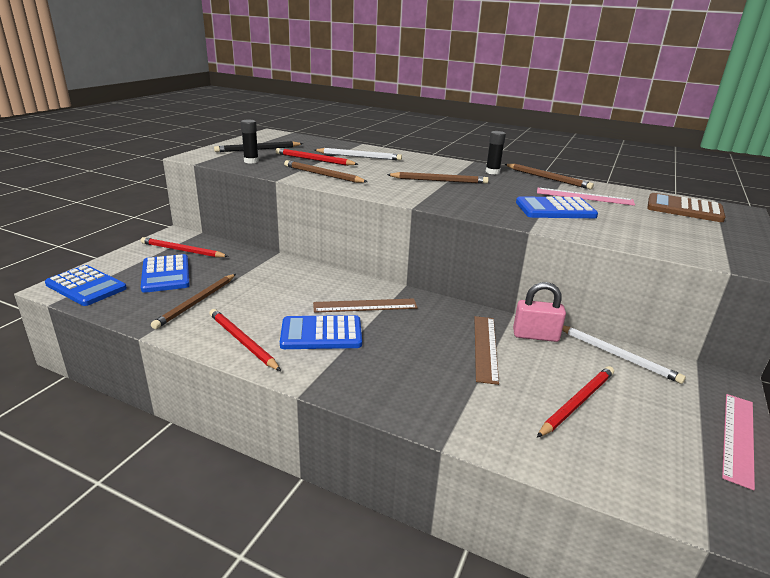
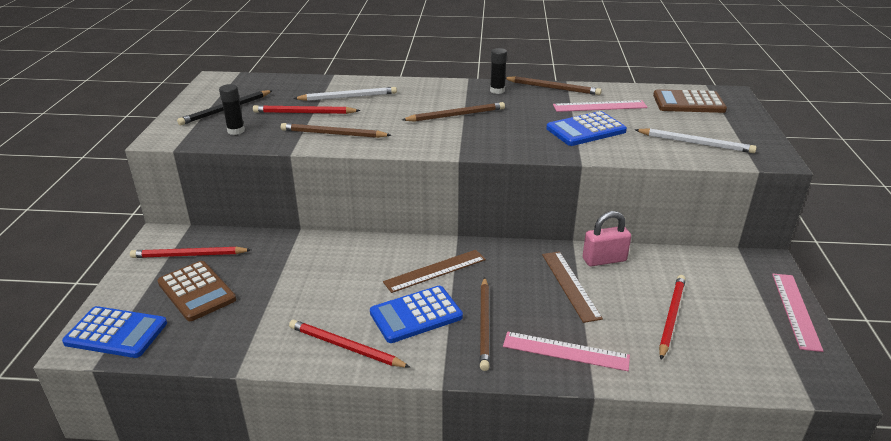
camera: 20 degrees left, 5 degrees up
(166, 274) = (196, 291): blue calculator -> brown calculator
(196, 302) = (261, 316): brown pencil -> brown pencil (484, 324)
(440, 401) = (565, 351): none -> pink ruler
(617, 355) = (678, 260): white pencil -> white pencil (695, 143)

